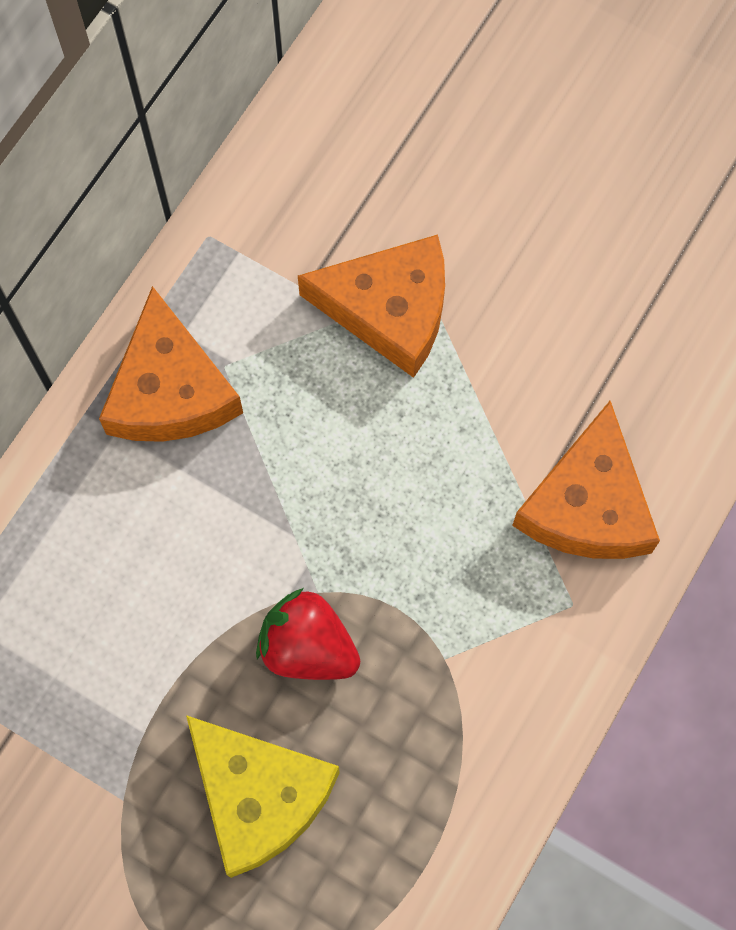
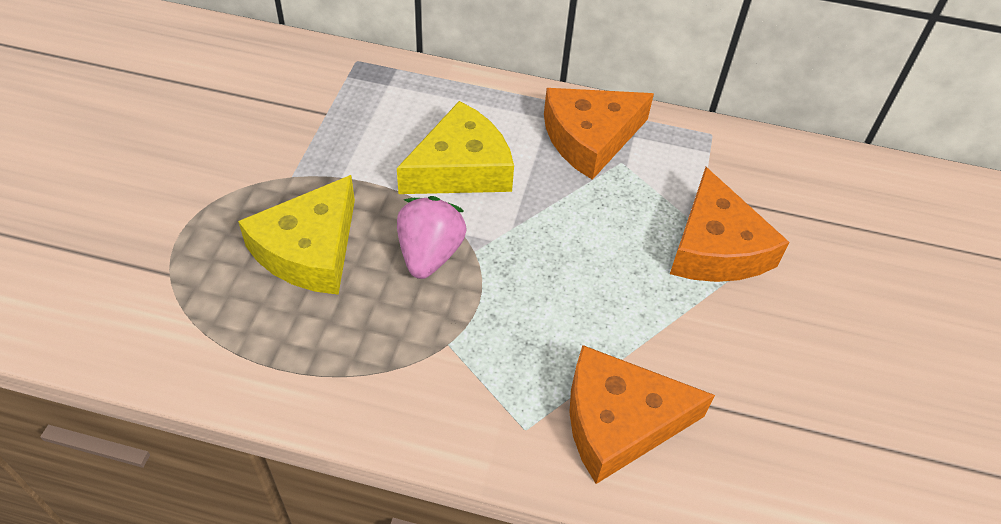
camera: 70 degrees right, 20 degrees down
(174, 571) = (461, 168): none -> yellow cheese
(308, 647) = (430, 254): red strawberry -> pink strawberry

